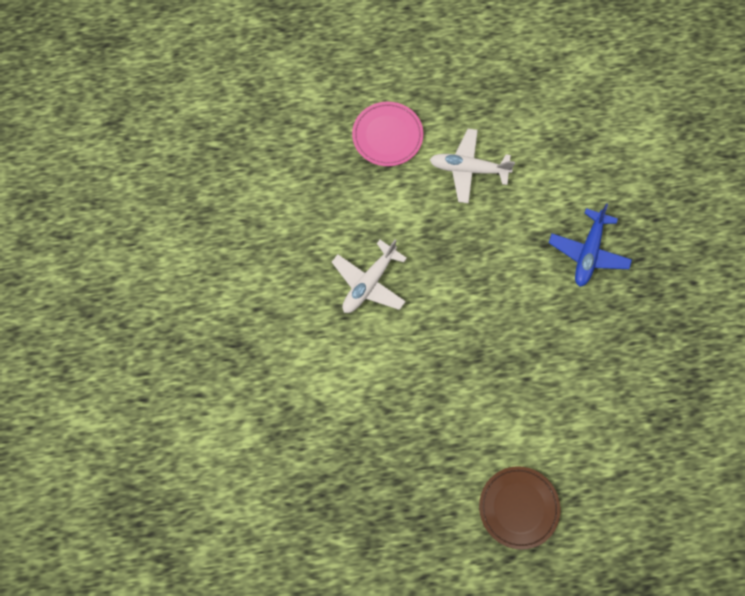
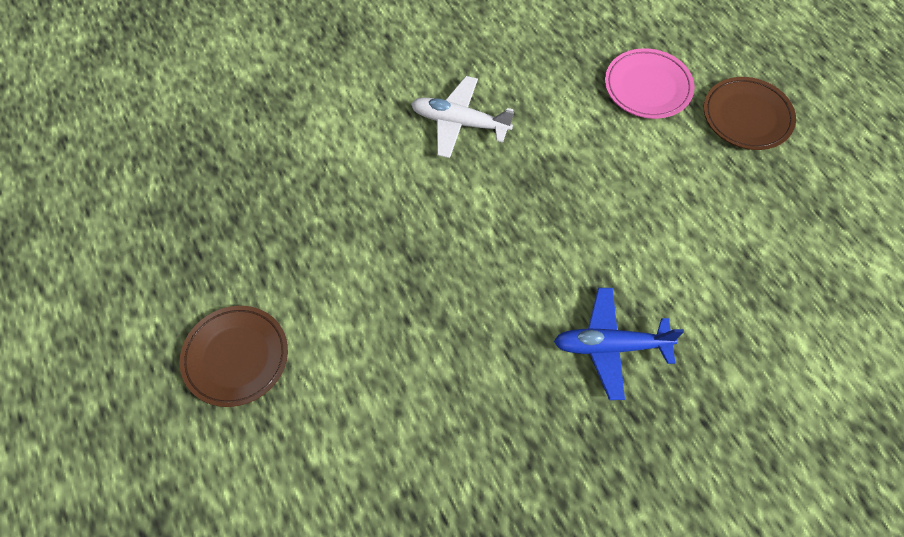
camera: 70 degrees right, 10 degrees down
(439, 83) = (747, 117): none -> brown plate
(468, 169) = (652, 178): white plane -> none

